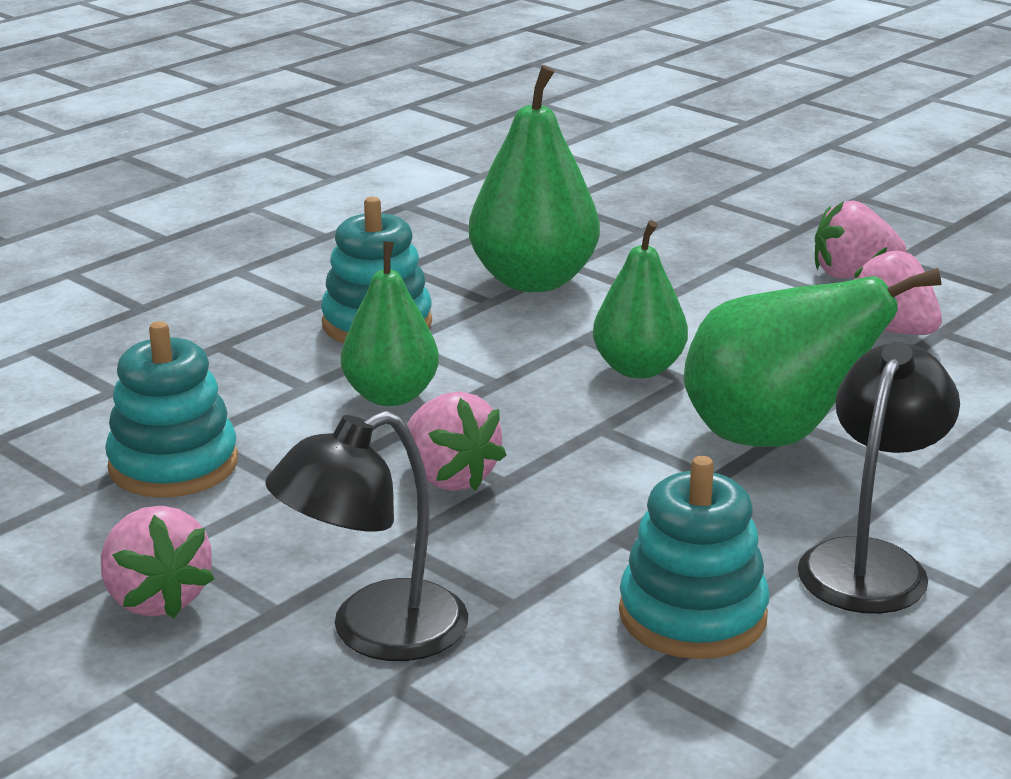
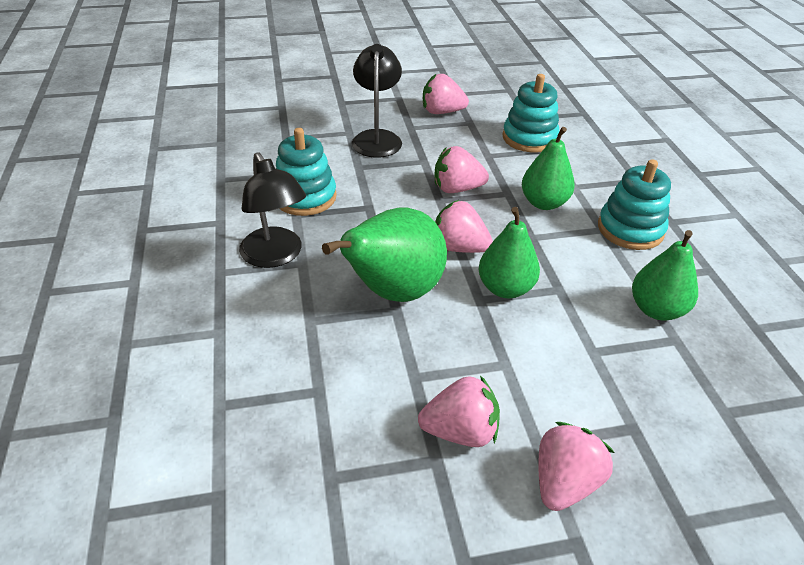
camera: 125 degrees right, 15 degrees up
(533, 281) = (656, 309): green pear -> green pear, size x0.66
(605, 424) = (459, 247): none -> pink strawberry

